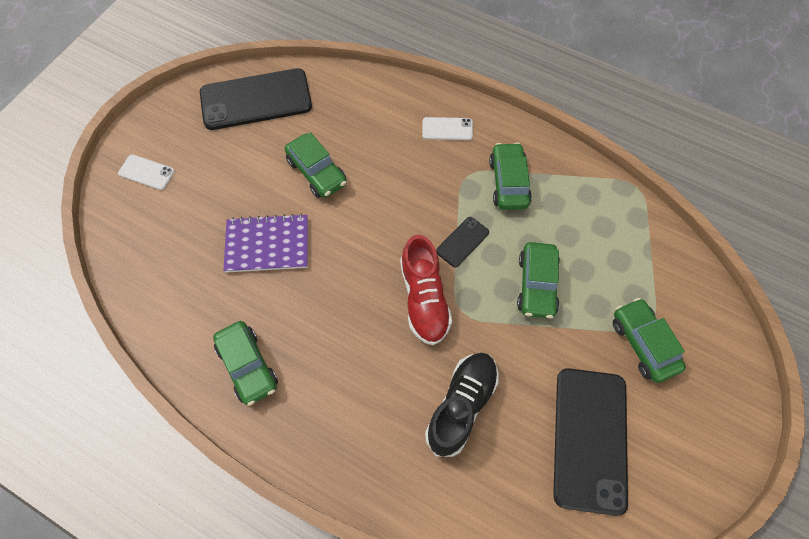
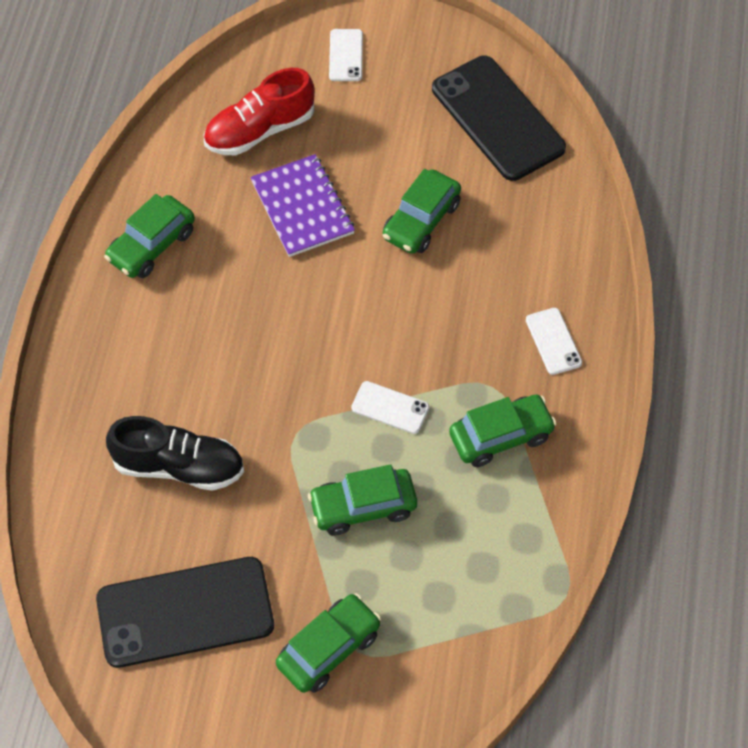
camera: 70 degrees right, 5 degrees down
(424, 299) = (296, 389): red shoe -> red shoe (260, 130)
(462, 242) = (390, 407): black phone -> white phone

